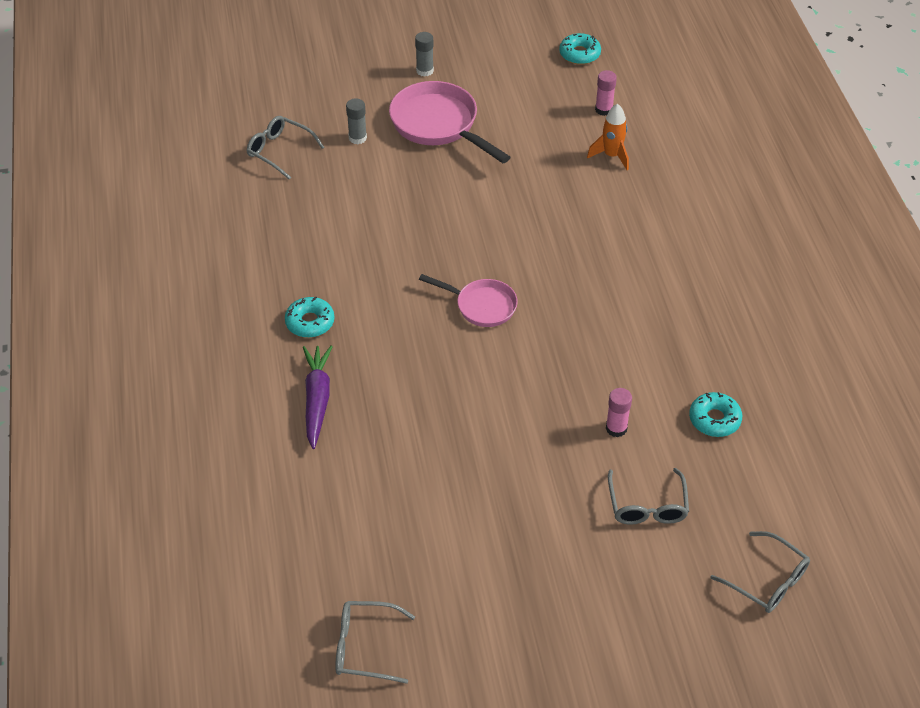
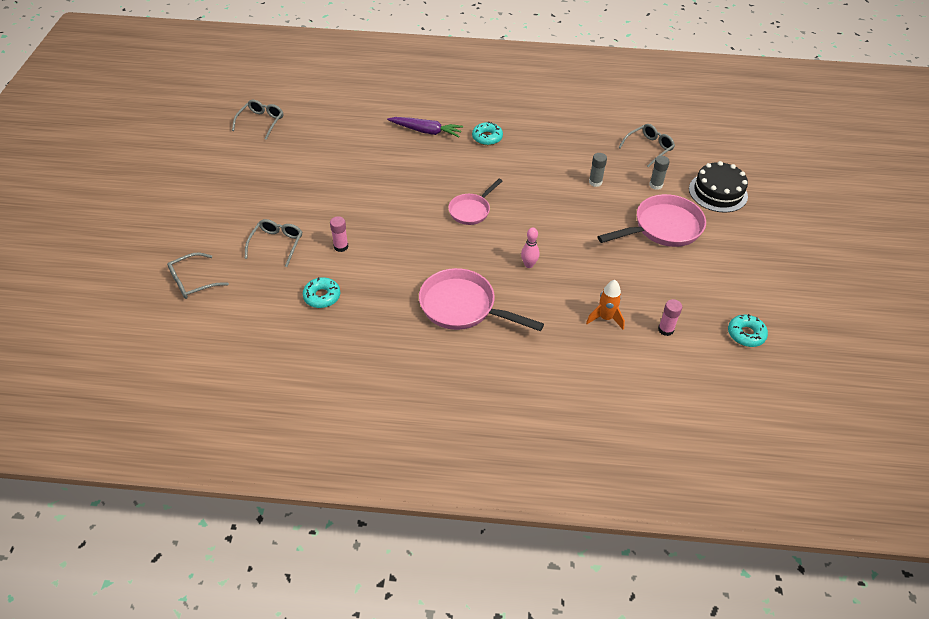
camera: 105 degrees right, 0 degrees up
(351, 85) = (718, 192): none -> black cake
(425, 71) = (731, 233): grey glue stick -> grey glue stick (595, 182)
(558, 231) = (529, 265): none -> pink bowling pin
(647, 506) = (277, 244): grey glasses -> grey glasses turned 90 degrees clockwise
(658, 277) = (463, 307): none -> pink pan

